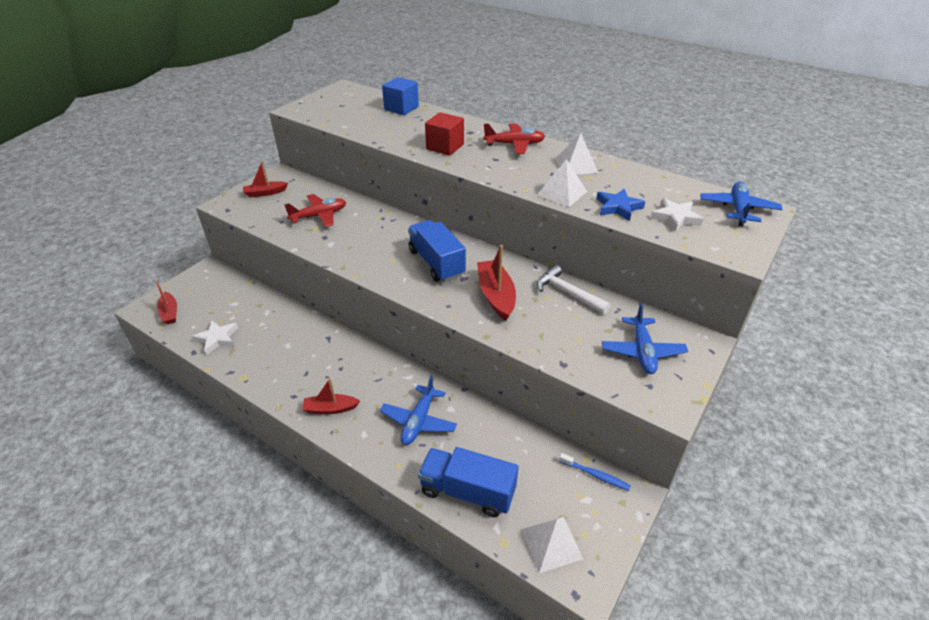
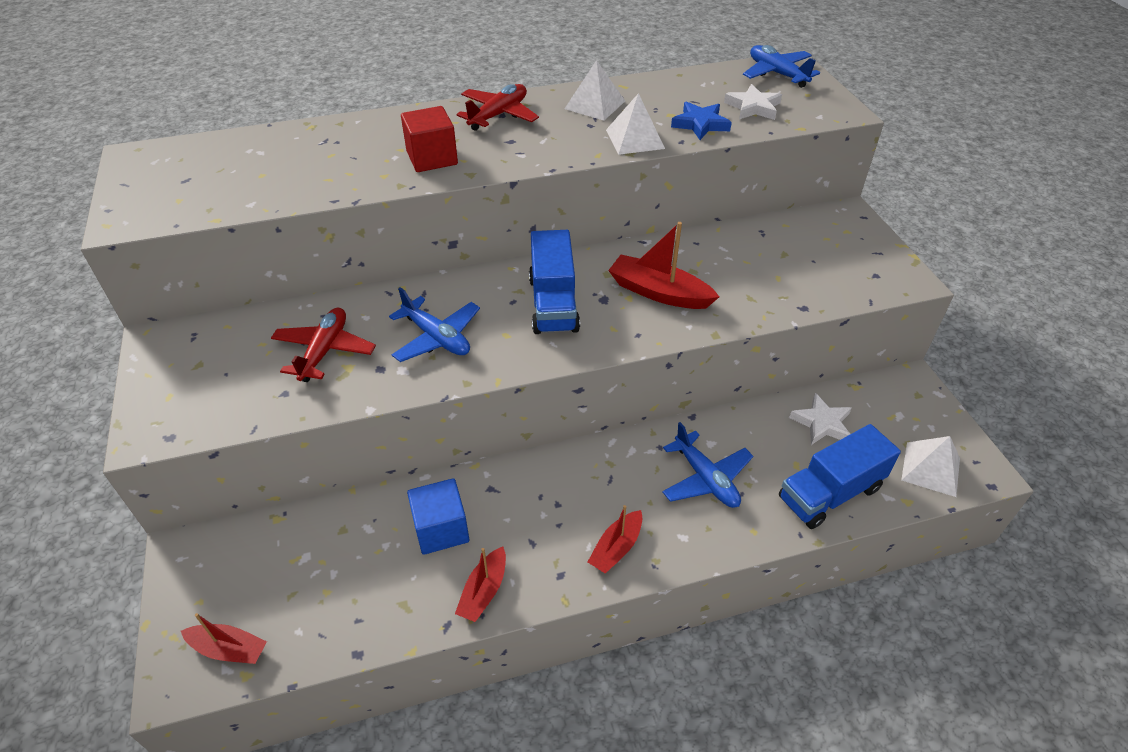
camera: 50 degrees left, 5 degrees up
(217, 339) = (361, 611): white star -> white star (822, 423)
(265, 193) = (186, 377): red boat -> red boat (483, 591)
(401, 108) = (282, 141): blue cube -> blue cube (441, 529)
(436, 263) = (553, 304): blue truck -> blue truck turned 105 degrees counterclockwise
(567, 293) = (706, 246): white hammer -> none
(595, 475) = (877, 392): blue toothbrush -> none
(642, 351) = (830, 252): blue plane -> blue plane (437, 337)

